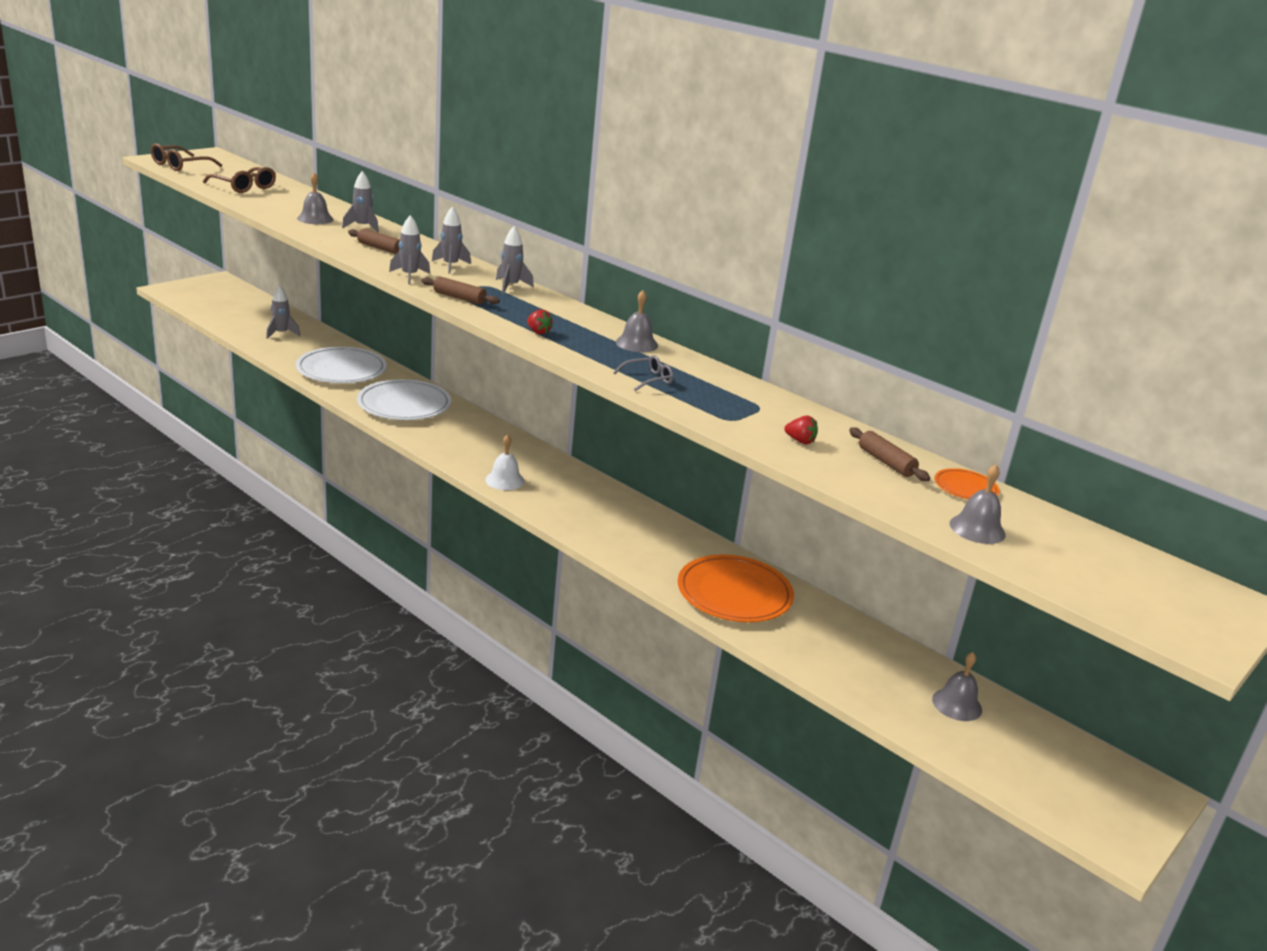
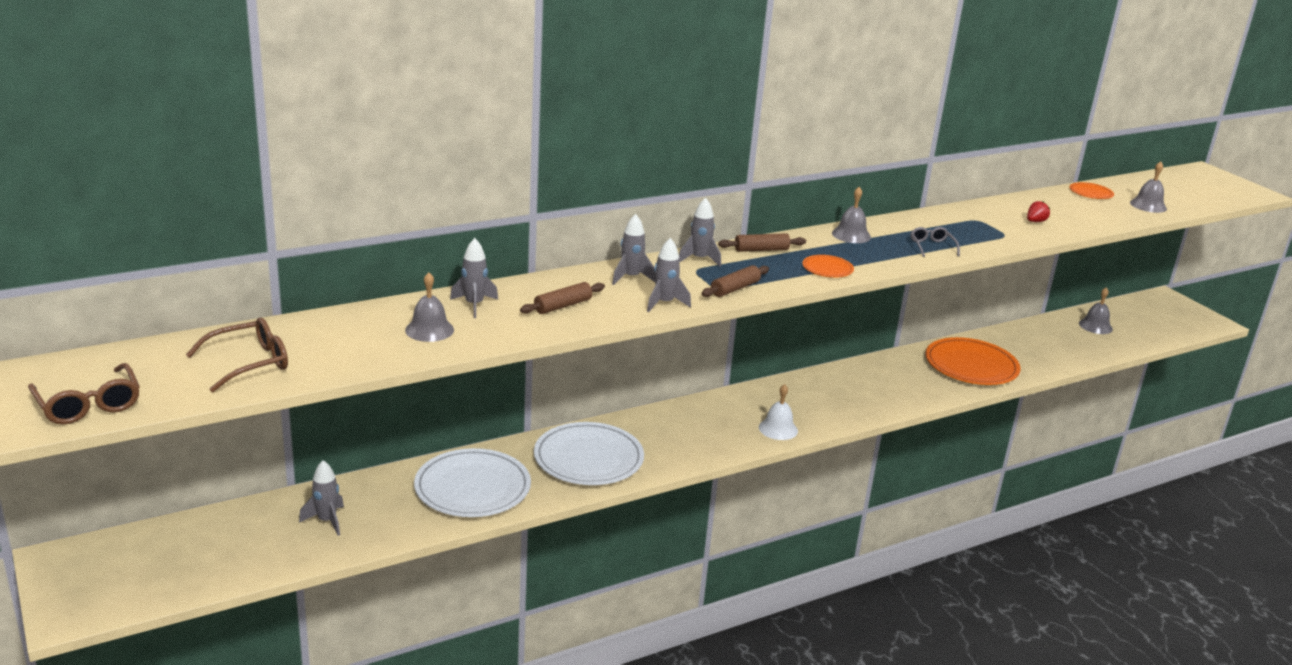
camera: 70 degrees left, 0 degrees up
(538, 332) = (827, 269): red strawberry -> orange plate
(886, 462) = (1061, 205): brown rolling pin -> brown rolling pin (761, 250)

